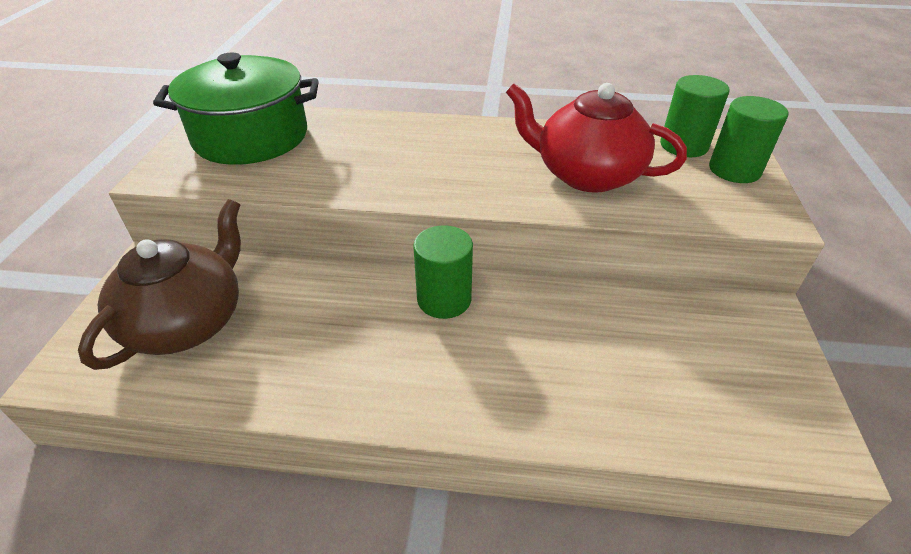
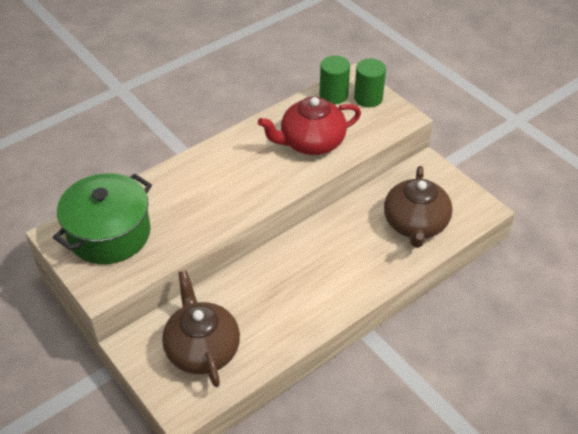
camera: 45 degrees left, 5 degrees up
(444, 299) = (300, 251): green cylinder -> none
(653, 380) = (415, 224): none -> brown teapot

